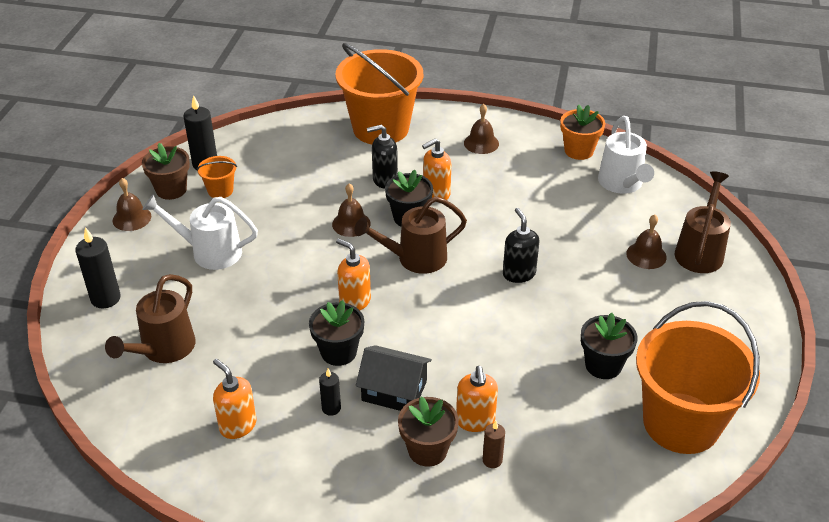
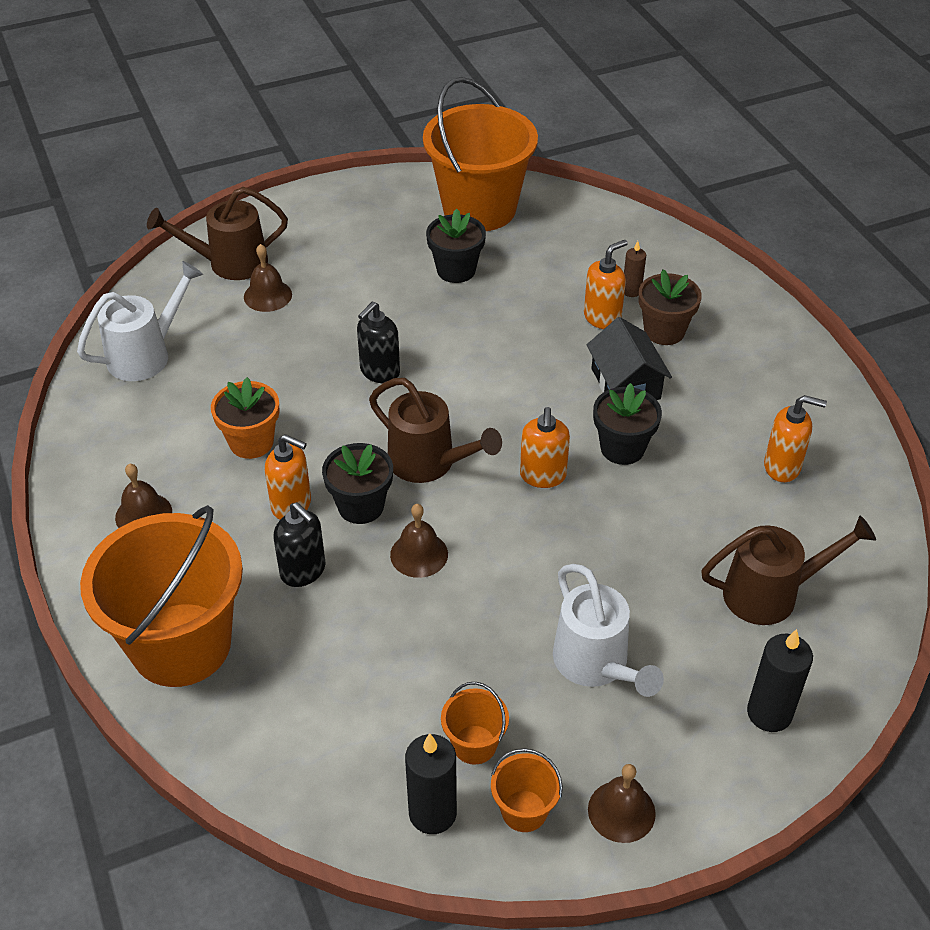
camera: 125 degrees left, 5 degrees up
(171, 190) = (524, 811): brown flower pot -> orange bucket
(238, 425) = (782, 467): orange soap dispenser -> orange soap dispenser turned 90 degrees counterclockwise
(331, 408) = (691, 414): black candle -> none
(579, 151) = (97, 415): orange flower pot -> orange flower pot (251, 442)

